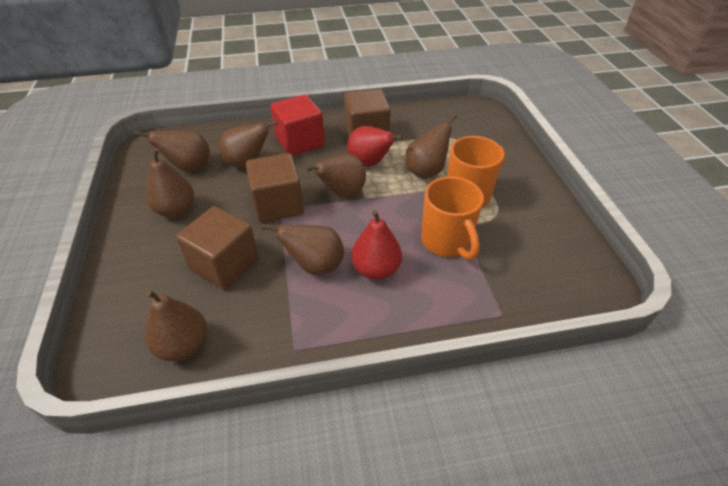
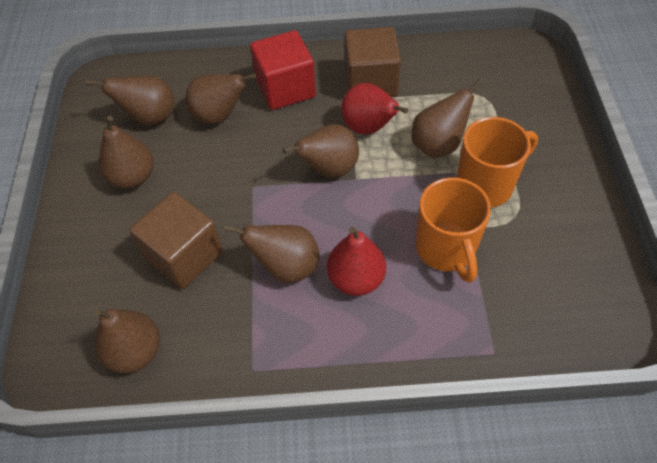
camera: 10 degrees right, 10 degrees up
(278, 204) = (251, 179): brown cube -> none

